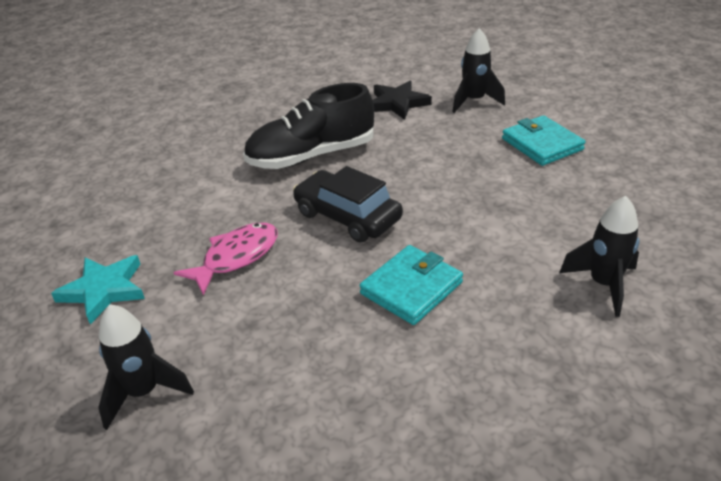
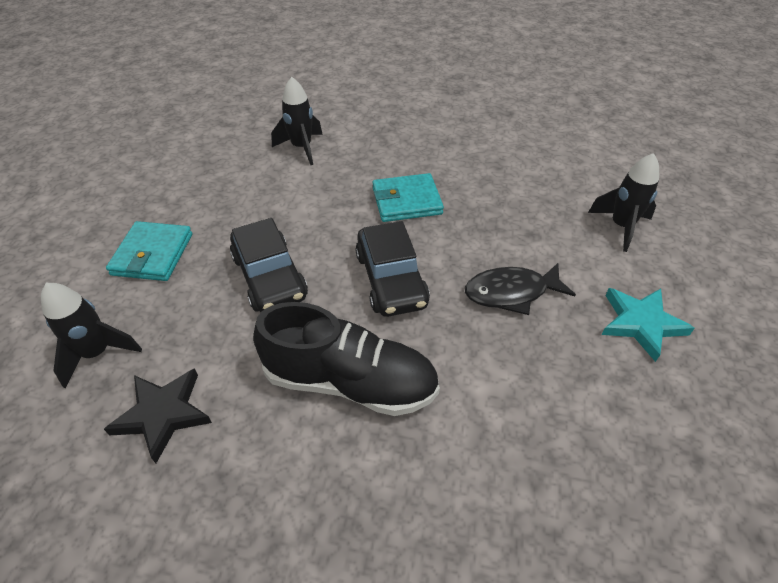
camera: 145 degrees left, 10 degrees up
(236, 257) = (511, 292): pink fish -> black fish
(440, 173) = (270, 277): none -> black car

